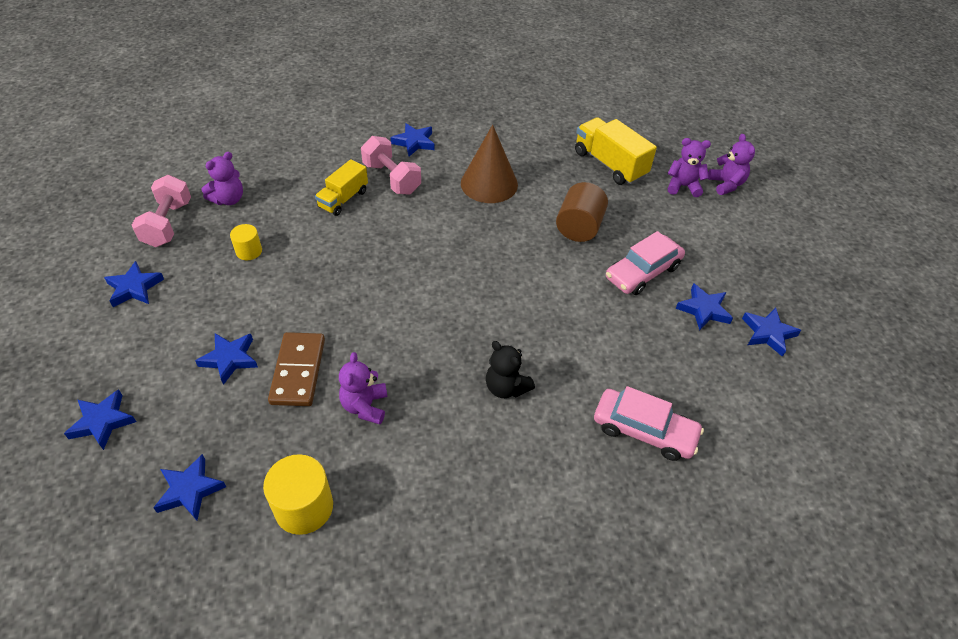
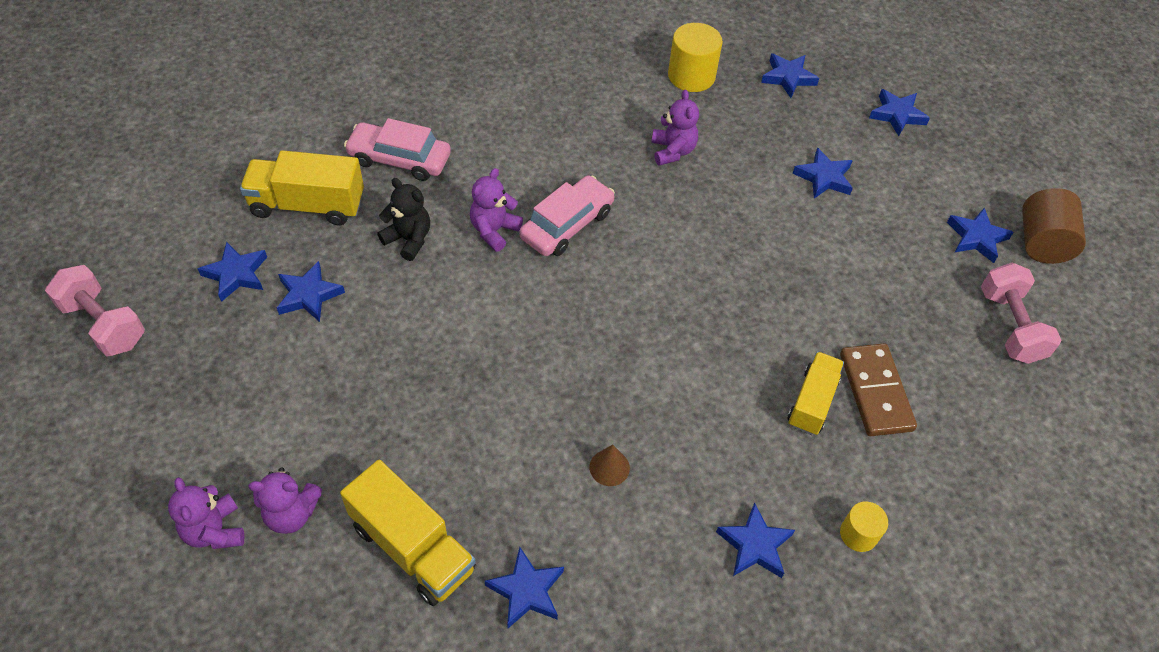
camera: 170 degrees right, 5 degrees up
(228, 199) = (965, 377): purple teddy bear -> purple teddy bear (494, 230)
(249, 251) = (885, 301): yellow cylinder -> yellow cylinder (858, 534)
(298, 371) = (751, 174): brown domino -> brown domino (875, 392)
(392, 178) = (760, 454): pink dumbbell -> pink dumbbell (104, 324)
(489, 184) = (609, 467): brown cone -> brown cone, size x0.44
(506, 387) = (539, 182): black teddy bear -> black teddy bear (408, 239)
(546, 141) = (526, 590): none -> blue star
(579, 227) = (465, 401): brown cylinder -> brown cylinder (1042, 243)
(642, 272) = (380, 338): pink car -> pink car (567, 225)
(724, 390) = (308, 205): none -> yellow truck

